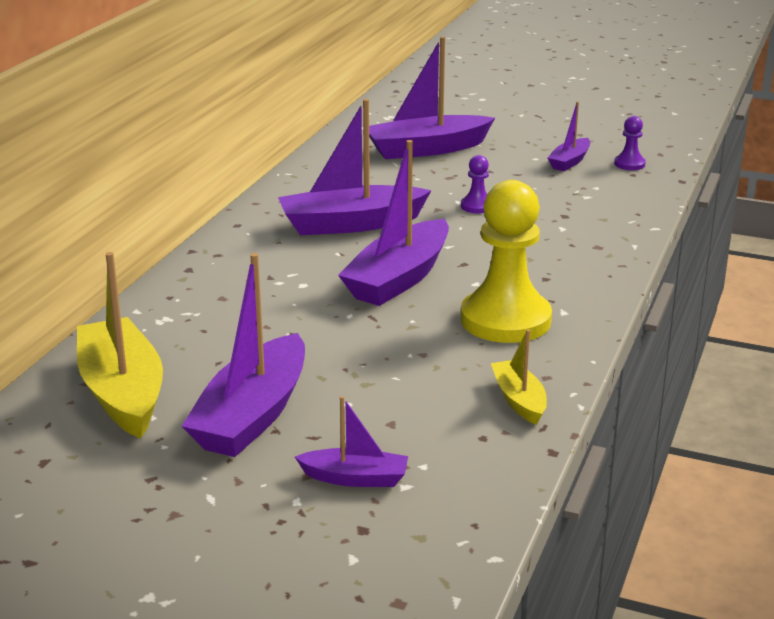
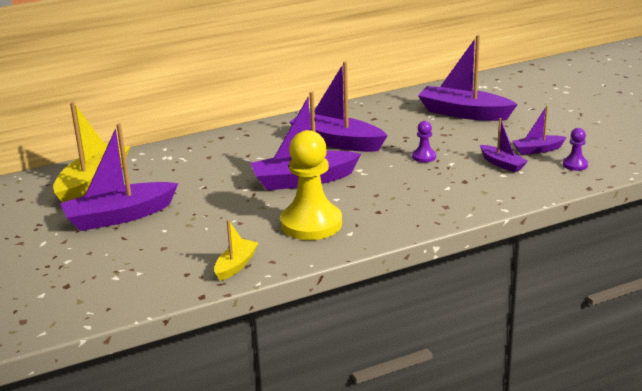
camera: 45 degrees right, 0 degrees up
(355, 478) = (104, 263): purple boat -> purple boat (502, 164)

